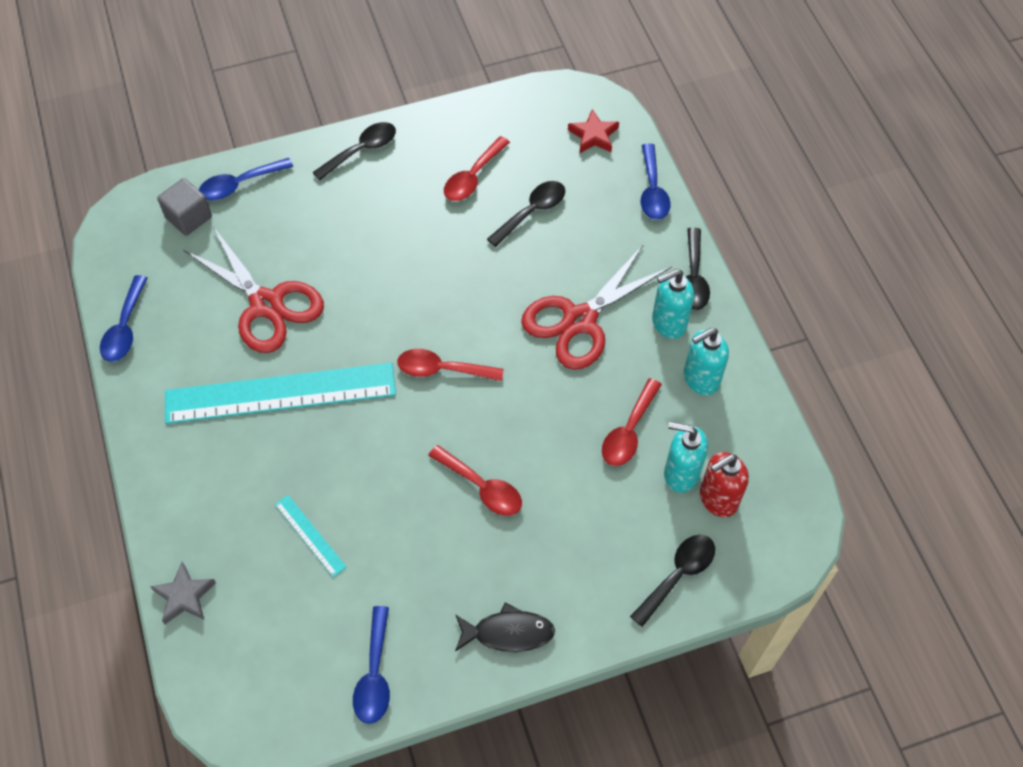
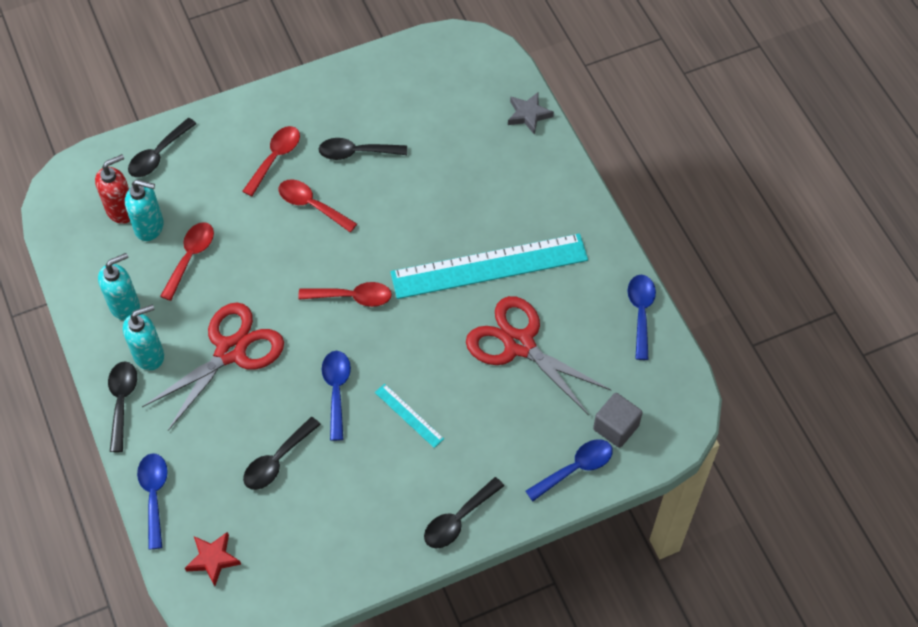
camera: 175 degrees right, 0 degrees up
(310, 535) = (443, 161): turquoise ruler -> turquoise ruler (409, 415)
(374, 674) = (380, 78): blue spoon -> blue spoon (336, 390)
(420, 557) = (356, 152): none -> black spoon
(473, 177) = (339, 496): red spoon -> red spoon (275, 158)
(508, 633) = (286, 109): black fish -> none

